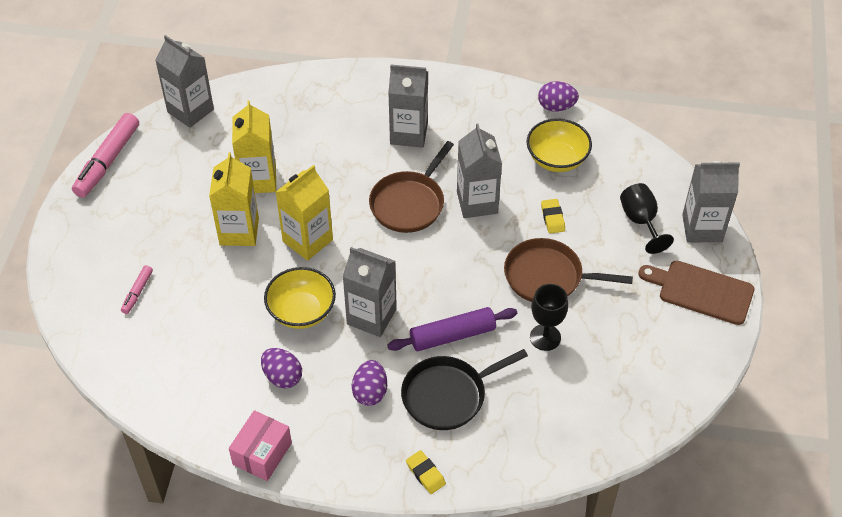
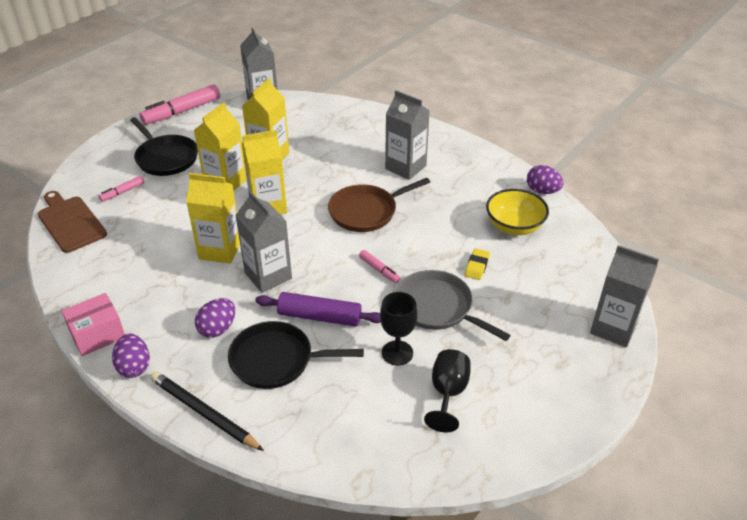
camera: 30 degrees right, 10 degrees down
(145, 230) = (166, 158): none -> black pan
(282, 377) = (164, 288): purple egg -> purple egg (134, 366)
(301, 311) = (220, 250): yellow bowl -> yellow carton
(425, 474) = (204, 413): yellow eraser -> black pencil
(469, 262) = (379, 270): none -> pink marker
(477, 202) = (421, 231): grey carton -> none
(547, 276) = (437, 307): brown pan -> grey pan
(641, 221) = (556, 299): black goblet -> black goblet (448, 393)
(701, 291) = (575, 379): brown cutting board -> brown cutting board (70, 222)

